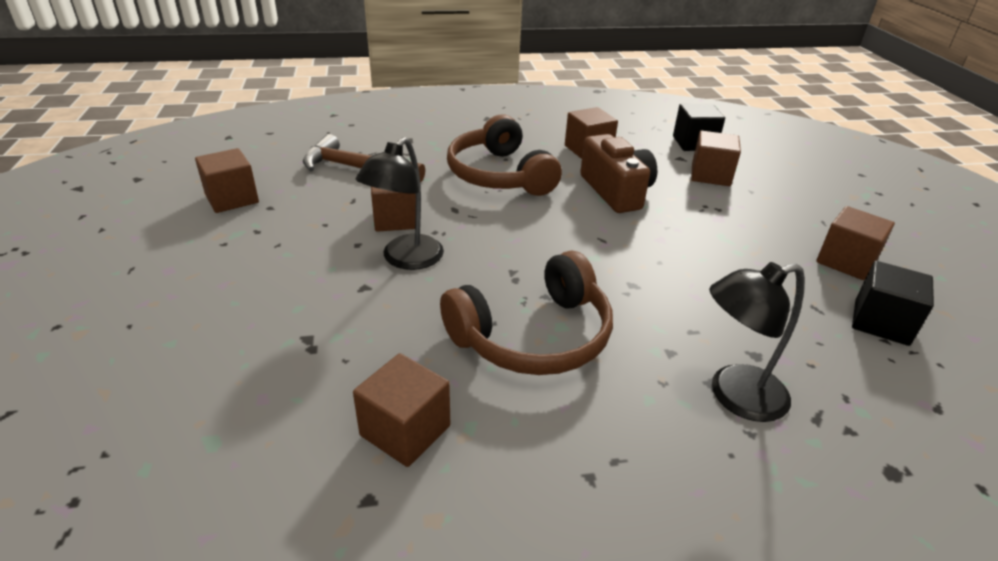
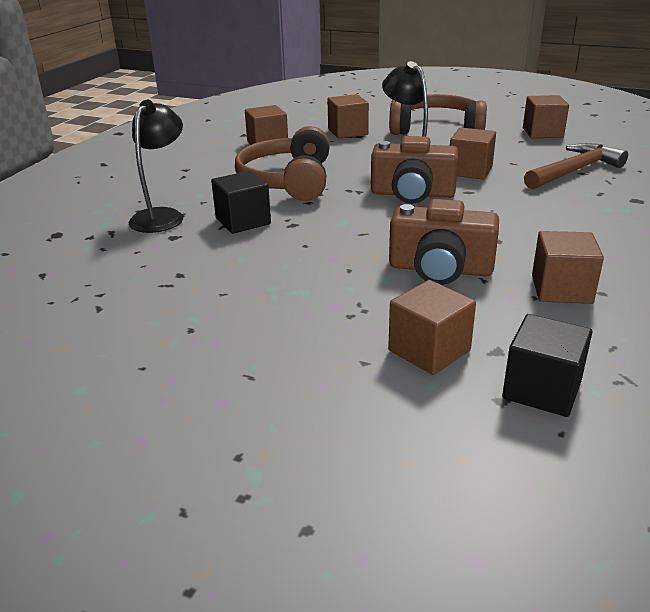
camera: 125 degrees right, 5 degrees down
(489, 236) = (412, 194): none -> brown camera
(499, 175) = (522, 222): brown headphones -> brown headphones (436, 129)
(846, 261) = (182, 340): brown cube -> brown cube (348, 132)
(881, 322) = (111, 304): black cube -> black cube (243, 221)

